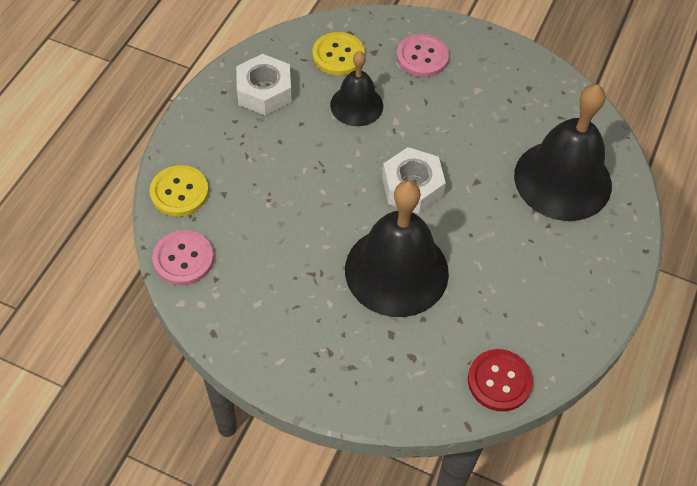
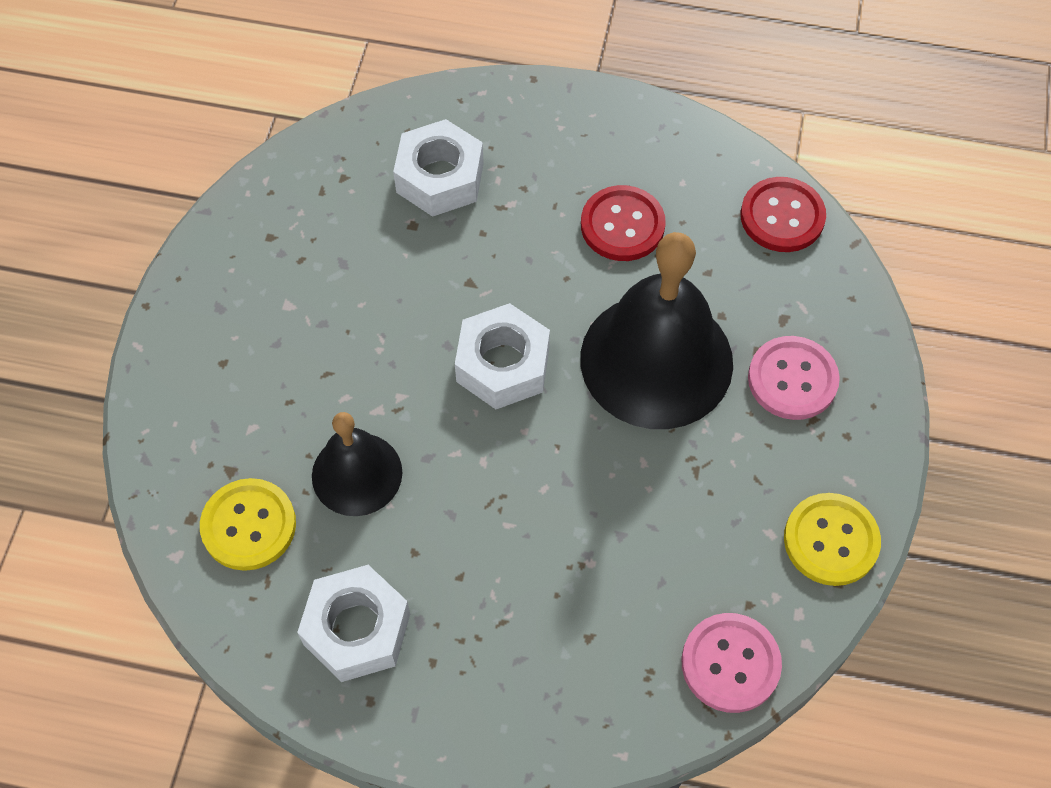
camera: 100 degrees left, 5 degrees up
(179, 192) = (606, 710): yellow button -> yellow button (831, 540)
(422, 57) = (230, 394): pink button -> pink button (792, 379)
(507, 276) = (622, 225): none -> red button
(562, 180) = (440, 178): black bell -> white nut

